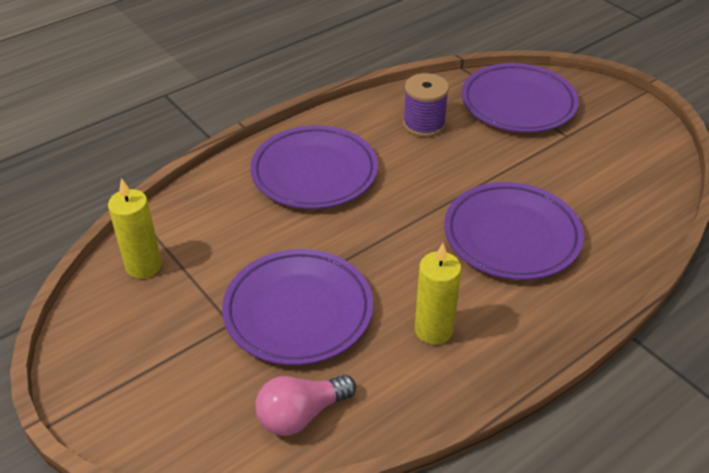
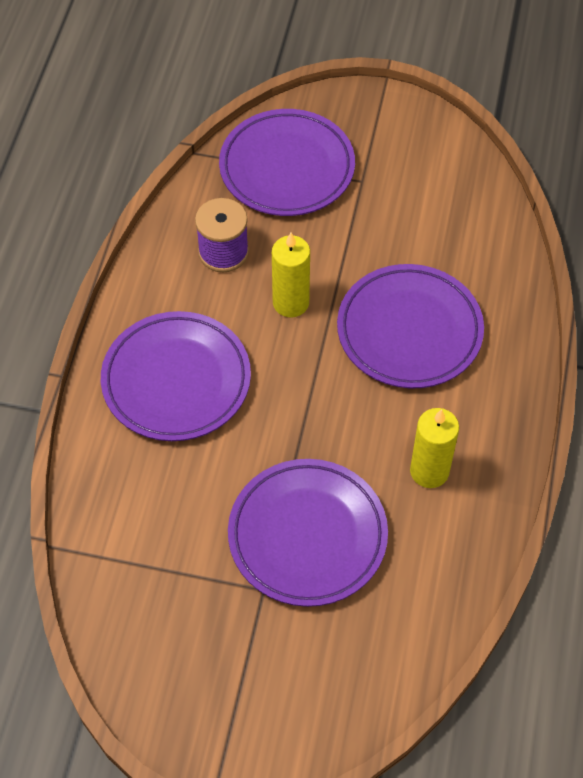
camera: 40 degrees left, 15 degrees up
(143, 266) = (125, 594): yellow candle -> yellow candle (291, 303)
(301, 414) = (401, 624): pink light bulb -> none

